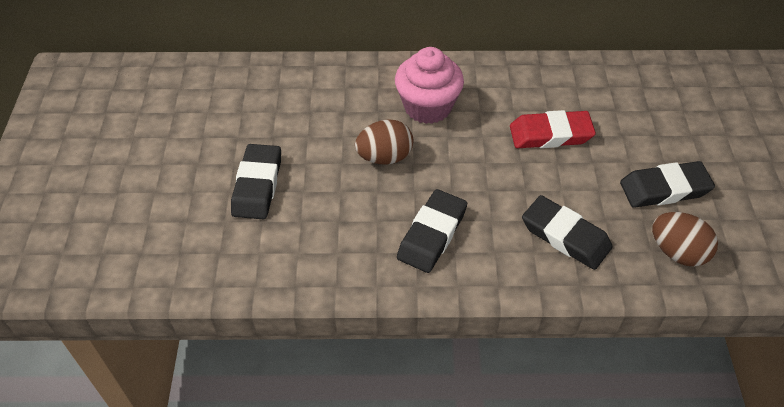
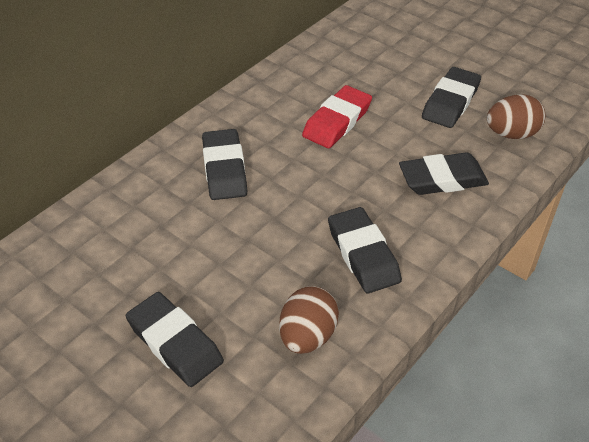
camera: 50 degrees left, 5 degrees down
(385, 157) = (247, 231): brown egg -> brown egg (307, 336)
(427, 107) = (224, 169): pink cupcake -> black eraser

